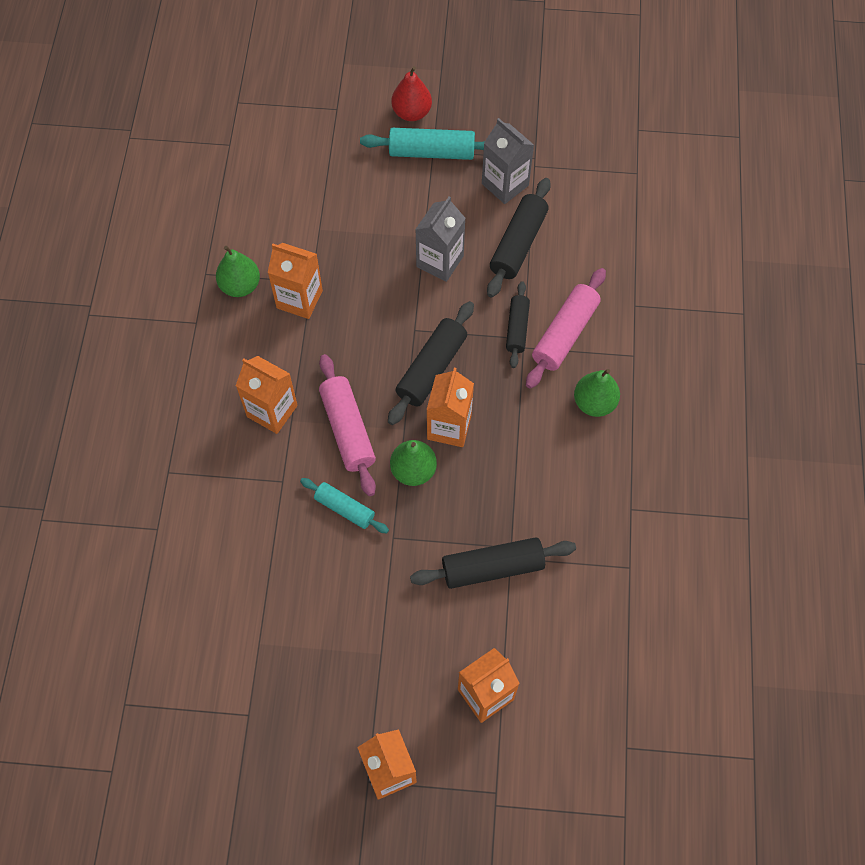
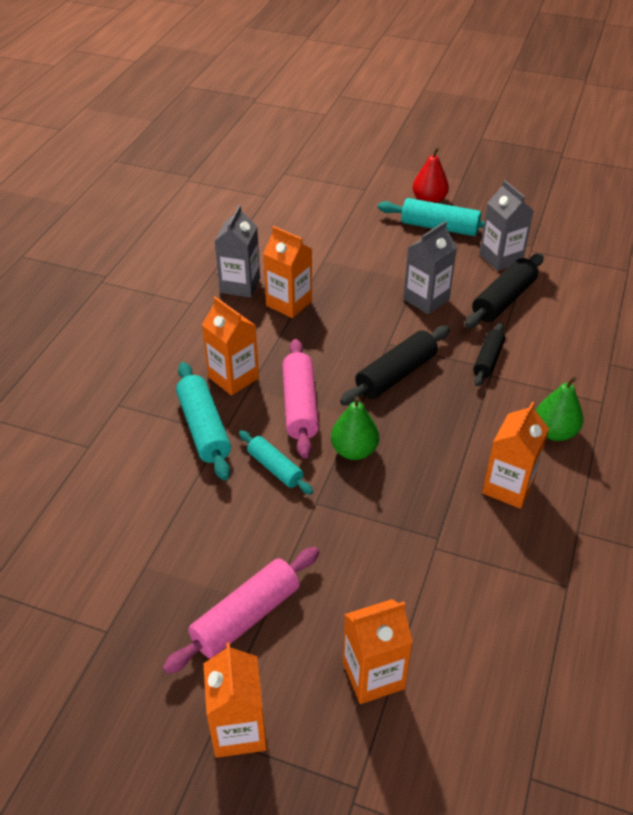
camera: 15 degrees right, 20 degrees down
(240, 286) = (240, 285): green pear -> grey carton
(262, 480) = (204, 428): none -> turquoise rolling pin
(449, 427) = (400, 423): orange carton -> orange carton (508, 487)
(492, 567) = (413, 552): black rolling pin -> none
(564, 334) = (534, 372): pink rolling pin -> pink rolling pin (246, 616)

